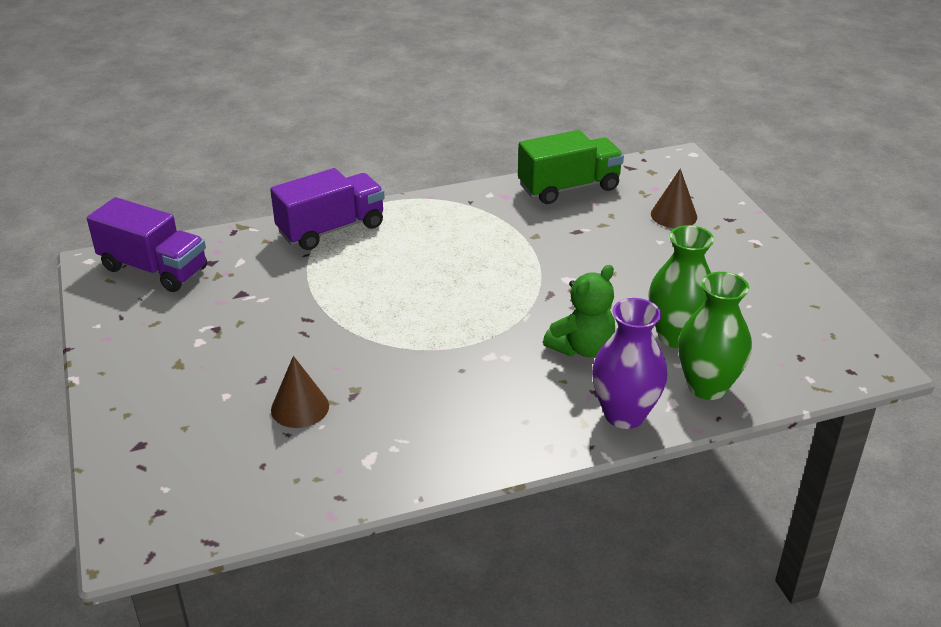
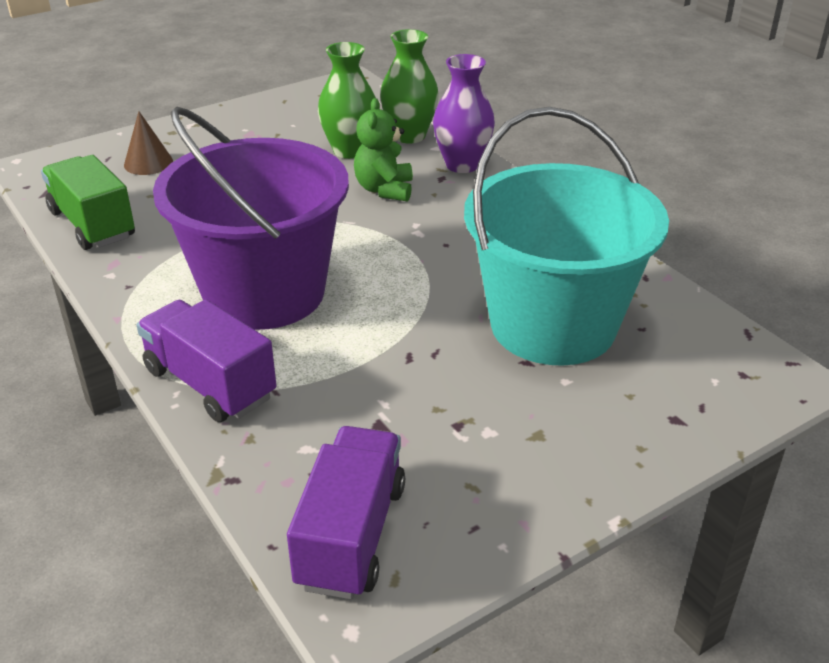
camera: 105 degrees left, 0 degrees up
(300, 407) = (553, 325): brown cone -> turquoise bucket
(430, 260) = (264, 293): none -> purple bucket
(582, 347) = (384, 190): green teddy bear -> green teddy bear turned 120 degrees counterclockwise

